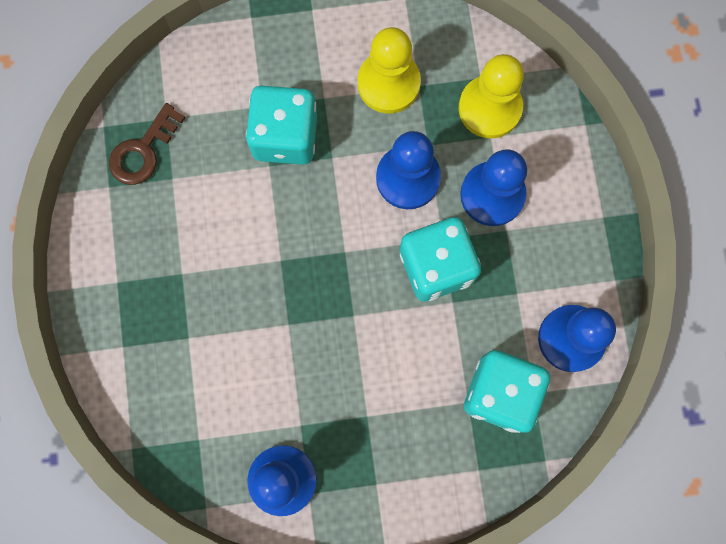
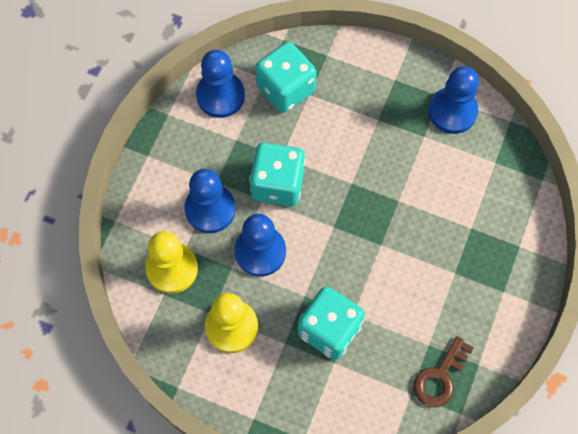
camera: 150 degrees left, 10 degrees down
(143, 151) = (440, 377): brown key -> brown key turned 150 degrees clockwise

